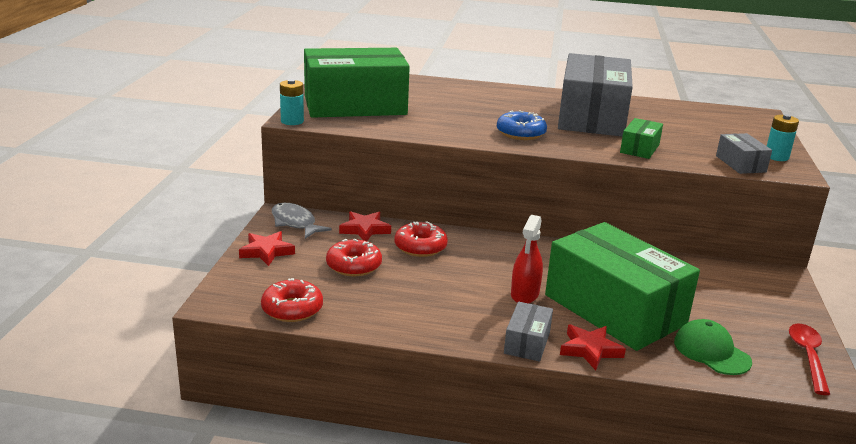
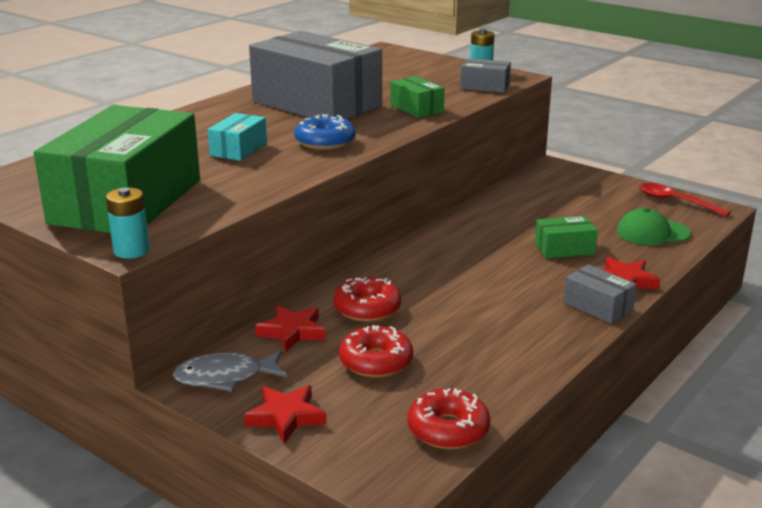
camera: 60 degrees left, 0 degrees up
(471, 113) = (238, 149): none -> turquoise box
(524, 294) = (511, 281): red spray bottle -> none
(614, 309) = (564, 249): green box -> green box, size x0.43

